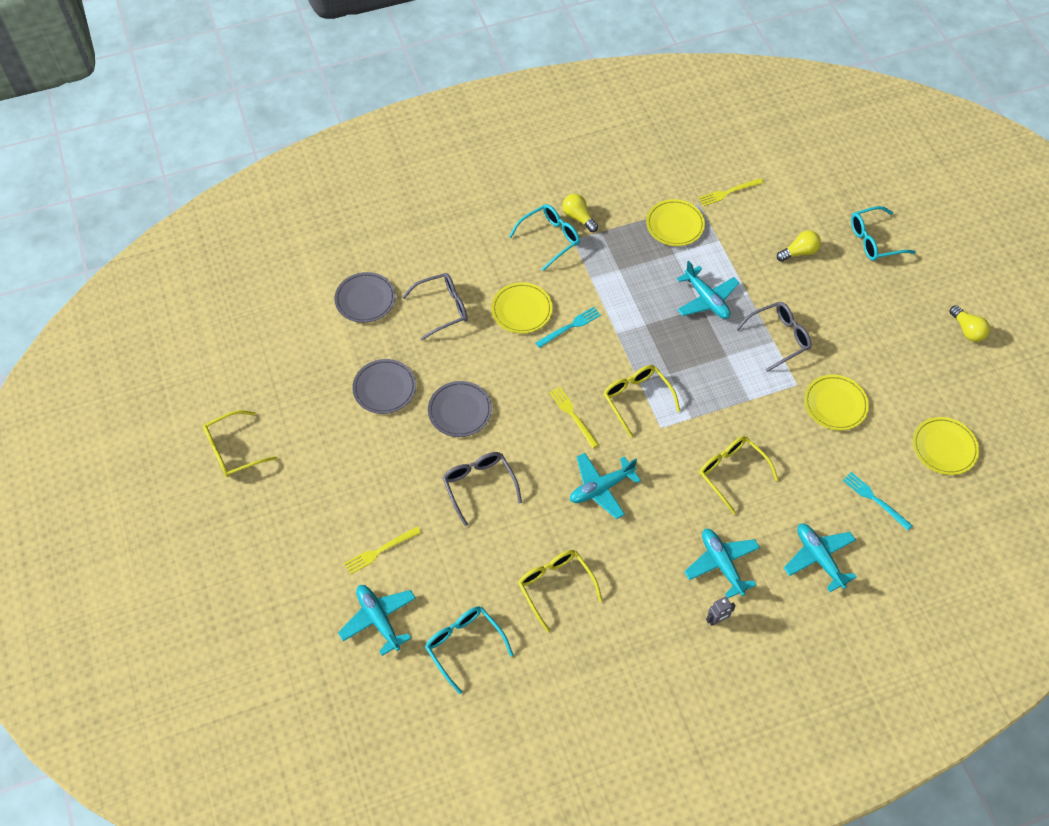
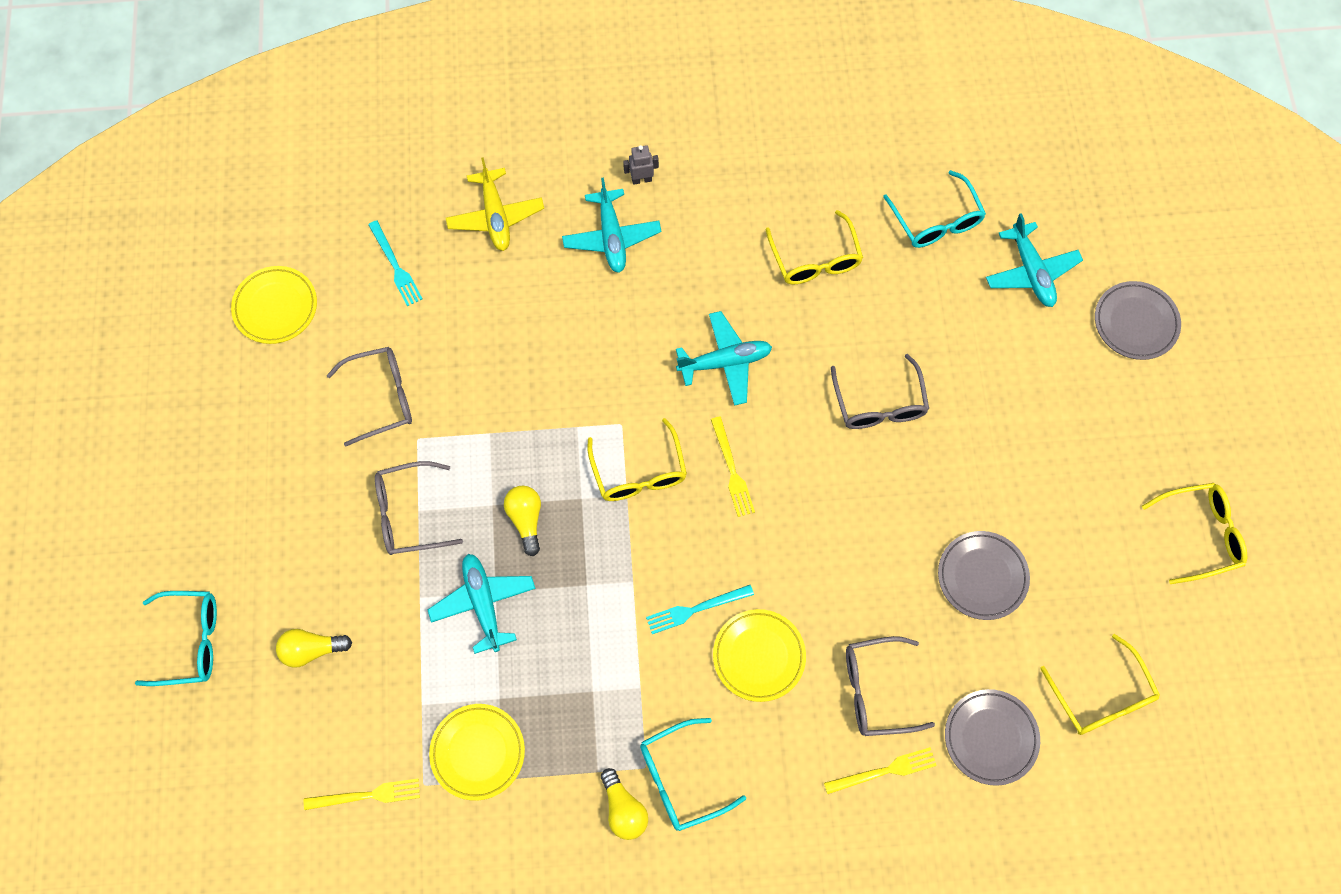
camera: 165 degrees left, 10 degrees up
(380, 551) = (1018, 351): yellow fork -> yellow fork (884, 771)
(460, 411) = (883, 515): grey plate -> grey plate (1135, 323)
(732, 473) = (554, 341): yellow glasses -> yellow glasses (1101, 696)
(819, 558) = (495, 216): turquoise plane -> yellow plane
(835, 404) = (381, 398): yellow plate -> grey glasses
(967, 330) = (146, 459): yellow light bulb -> yellow light bulb (526, 520)

